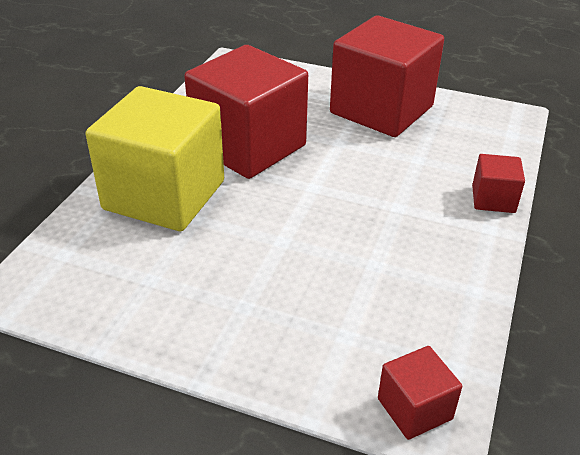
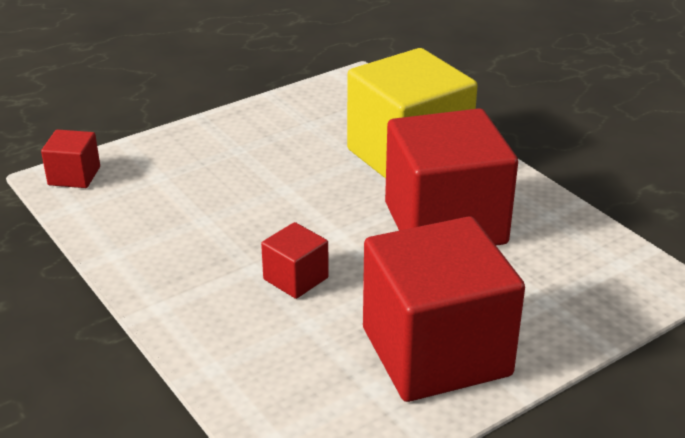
camera: 125 degrees right, 5 degrees down
(493, 199) = (190, 336): red cube -> red cube (296, 278)

